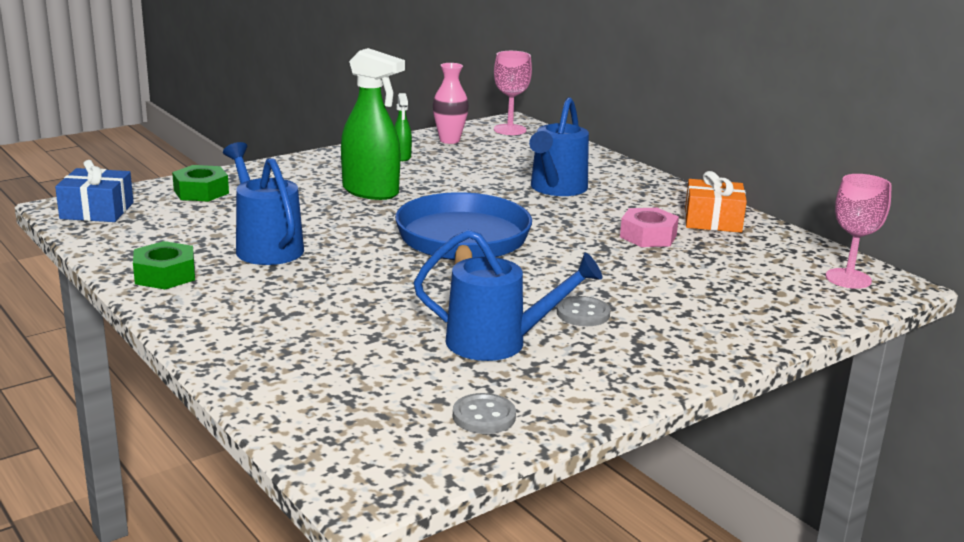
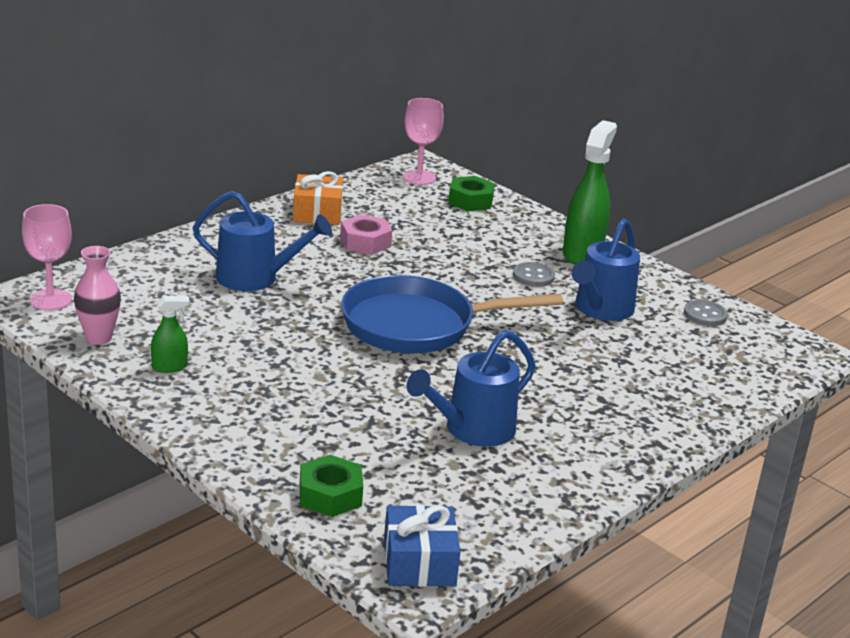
camera: 100 degrees left, 5 degrees up
(165, 275) = (566, 479): green nut -> green nut (470, 201)
(371, 192) = (296, 380): green spray bottle -> green spray bottle (582, 253)
(498, 343) = (600, 310): blue watering can -> blue watering can turned 150 degrees counterclockwise

